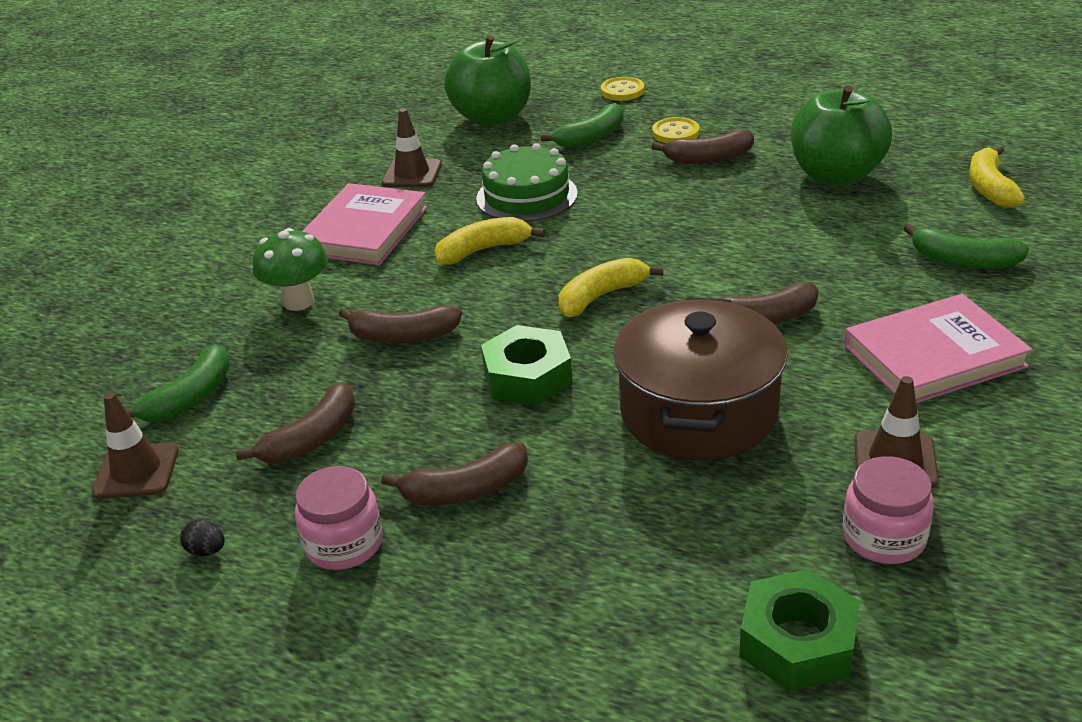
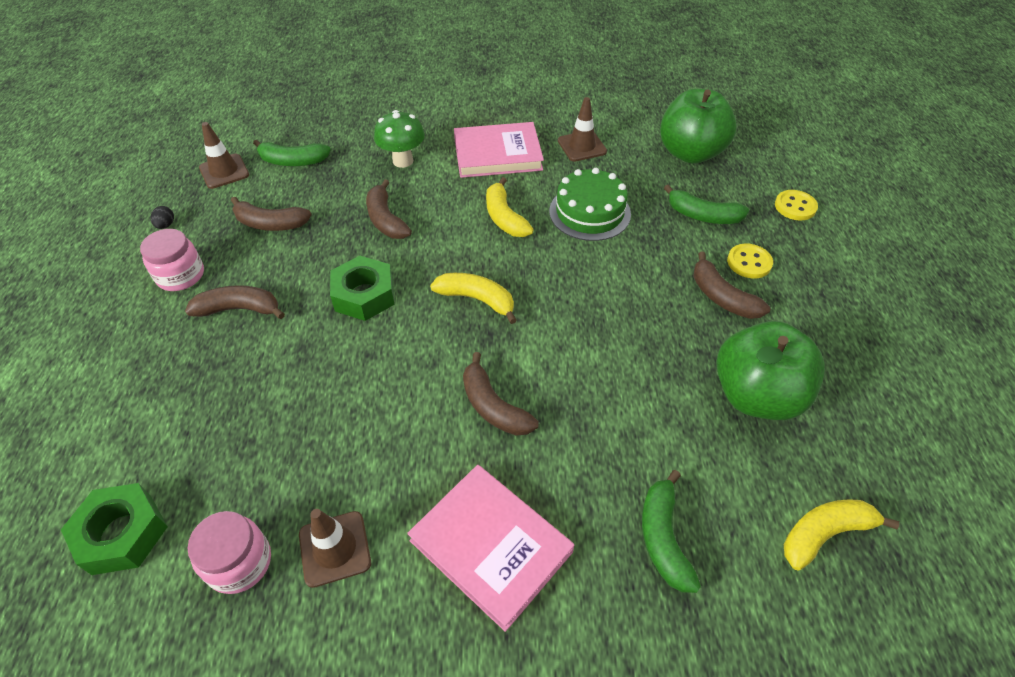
camera: 60 degrees right, 15 degrees up
(466, 490) = (239, 309): brown banana -> brown banana turned 135 degrees clockwise
(483, 250) = (504, 217): yellow banana -> yellow banana turned 150 degrees counterclockwise
(698, 412) = (356, 402): brown pot -> none

